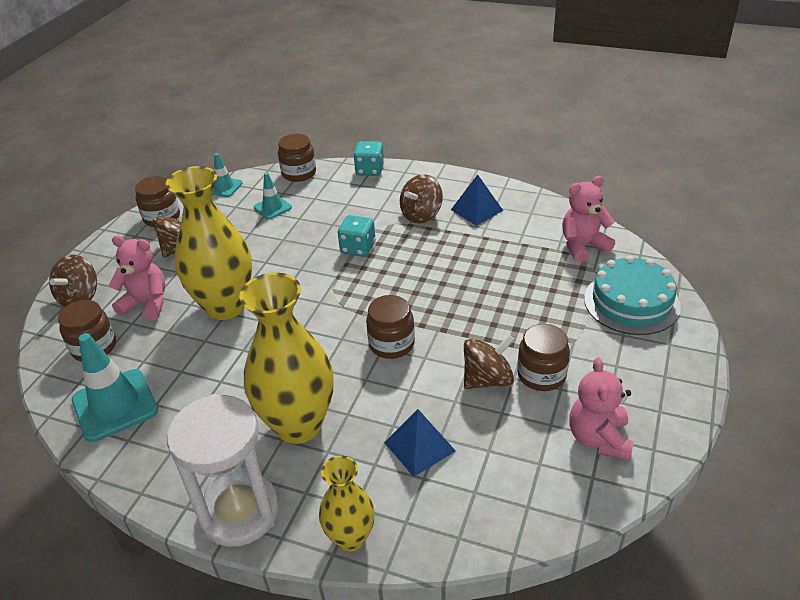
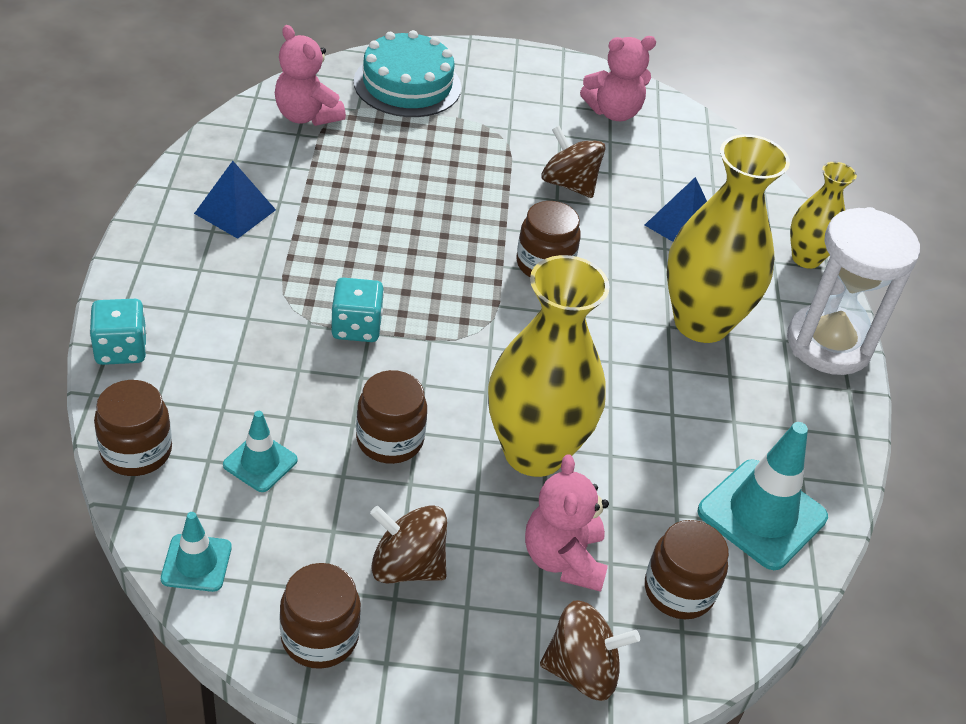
camera: 115 degrees left, 5 degrees up
(421, 215) = (256, 268): brown spinning top -> none
(541, 375) = (546, 147): brown jar -> brown jar (390, 440)

